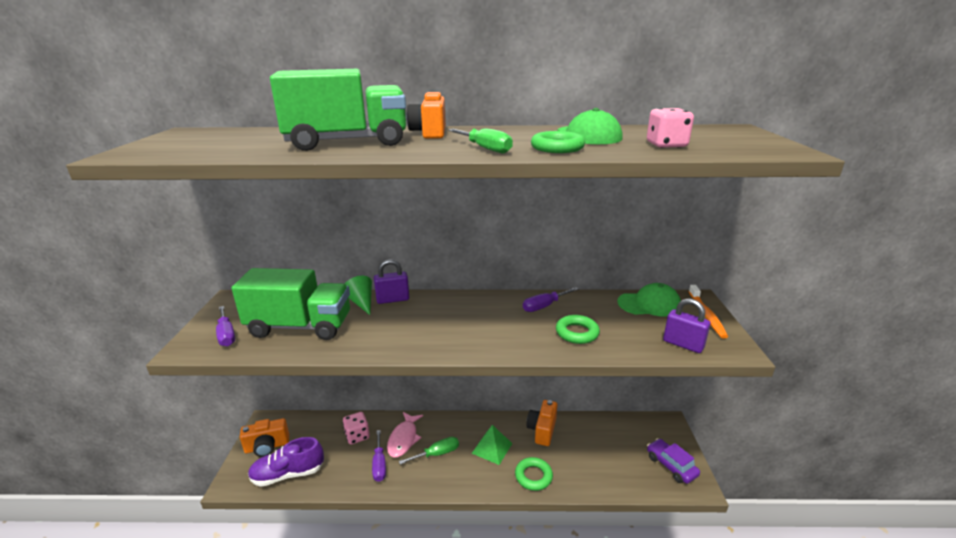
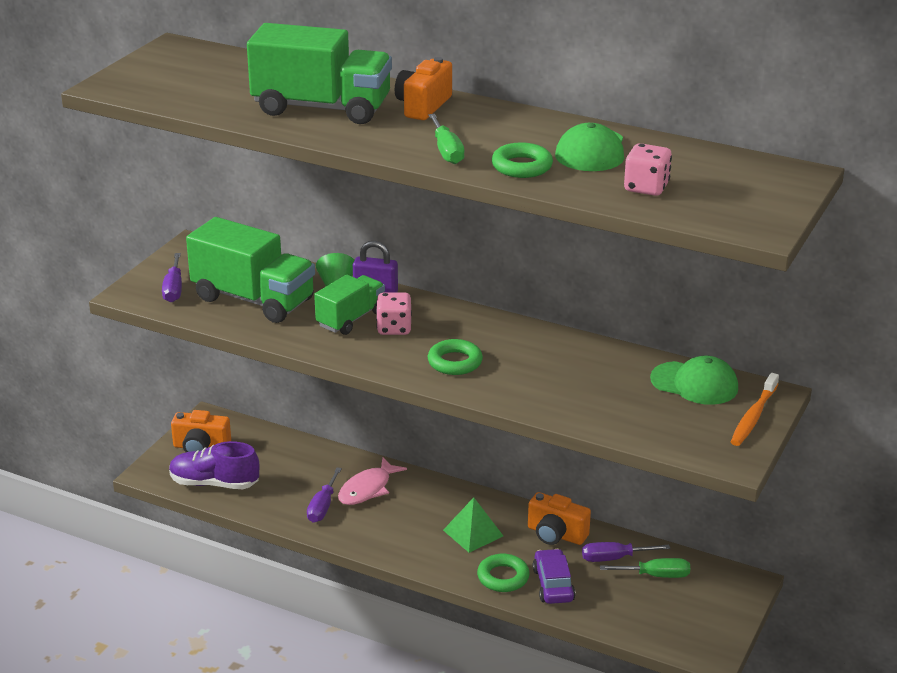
camera: 25 degrees right, 5 degrees up
(357, 436) = (312, 468): pink dice -> pink dice (394, 328)
(386, 321) = (351, 319): none -> green truck
(437, 454) = (399, 517): green screwdriver -> green screwdriver (656, 575)
(542, 430) = (556, 534): orange camera -> orange camera turned 105 degrees counterclockwise
(544, 306) = (554, 350): purple screwdriver -> purple screwdriver (614, 558)
(577, 333) = (560, 391): green ring -> green ring (455, 362)
(671, 466) = (696, 625): purple car -> purple car (553, 585)
(683, 344) = (675, 437): purple padlock -> none

